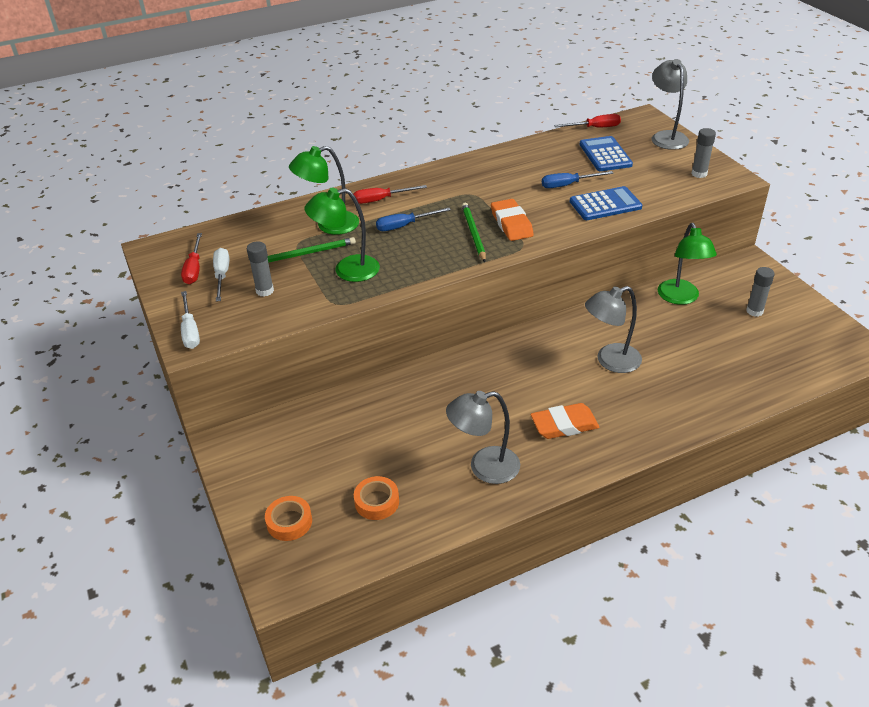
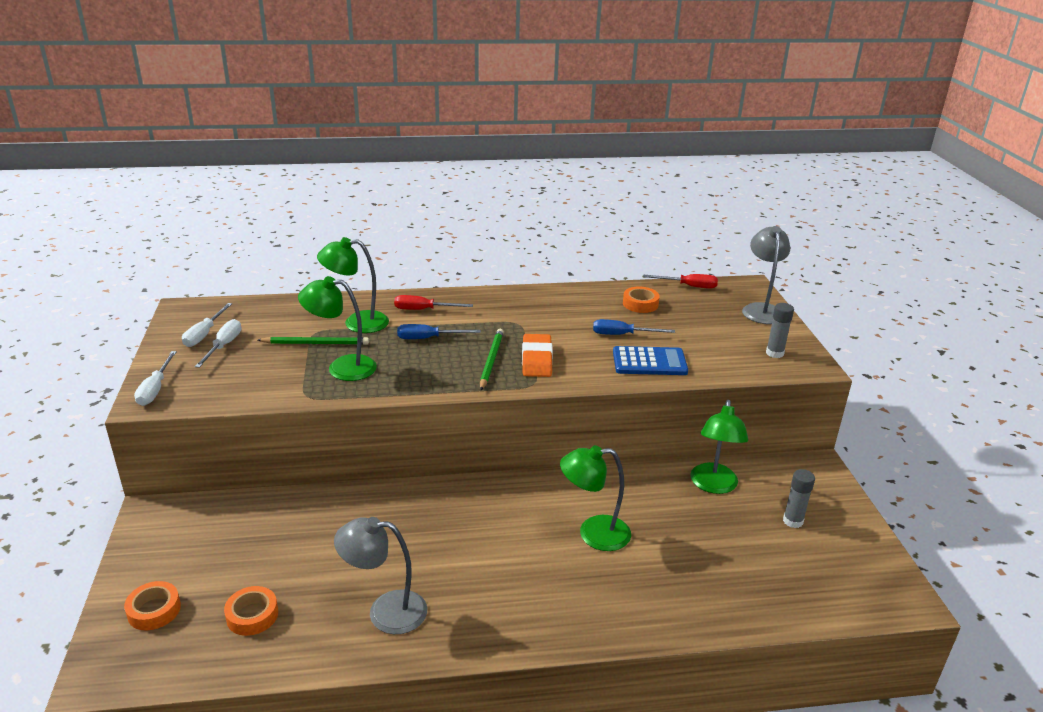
camera: 15 degrees right, 10 degrees down
(194, 269) = (204, 334): red screwdriver -> white screwdriver
(265, 291) = (251, 368): grey glue stick -> none
(564, 425) = (500, 589): orange eraser -> none
(565, 153) = (640, 304): none -> orange tape
(605, 155) = (682, 314): blue calculator -> none
(610, 361) = (593, 533): grey lamp -> green lamp

